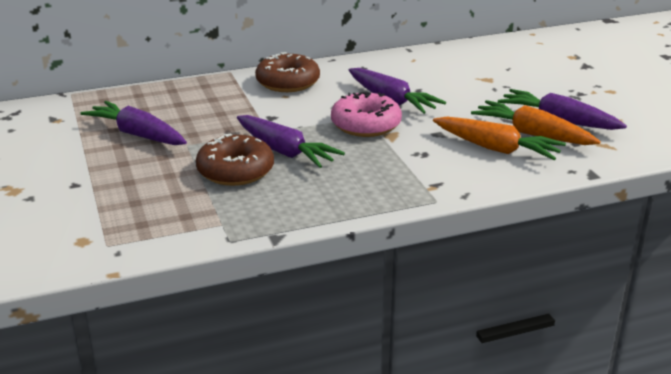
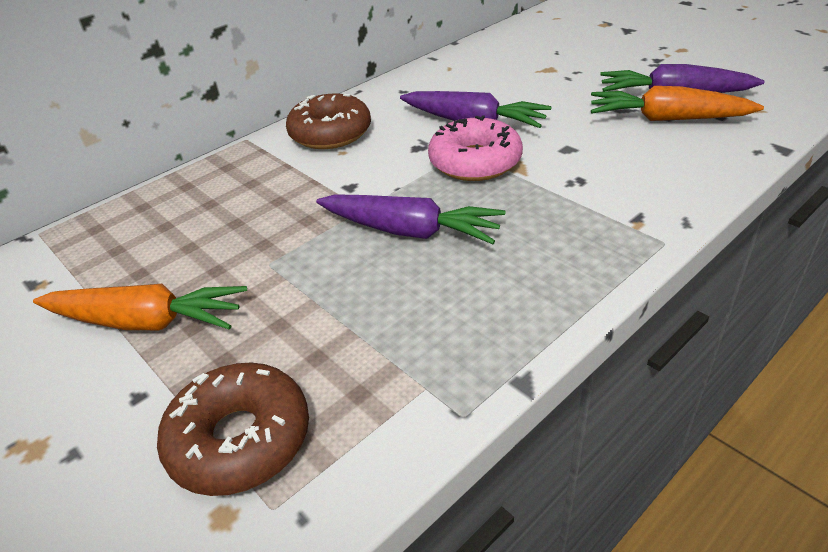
camera: 20 degrees left, 10 degrees up
(138, 134) = (183, 270): purple carrot -> none
(235, 171) = (369, 284): brown donut -> brown donut (240, 439)
(496, 148) = (650, 148): orange carrot -> orange carrot (146, 322)

